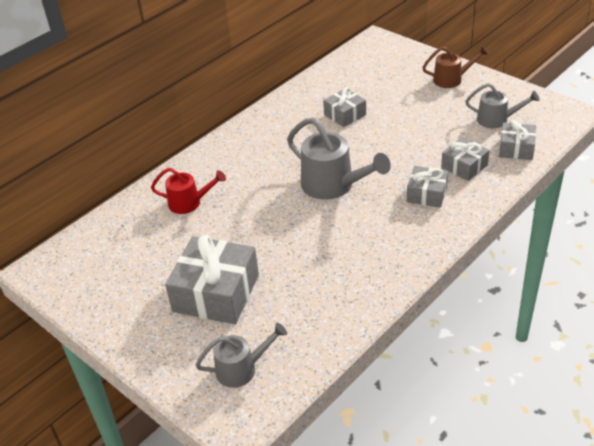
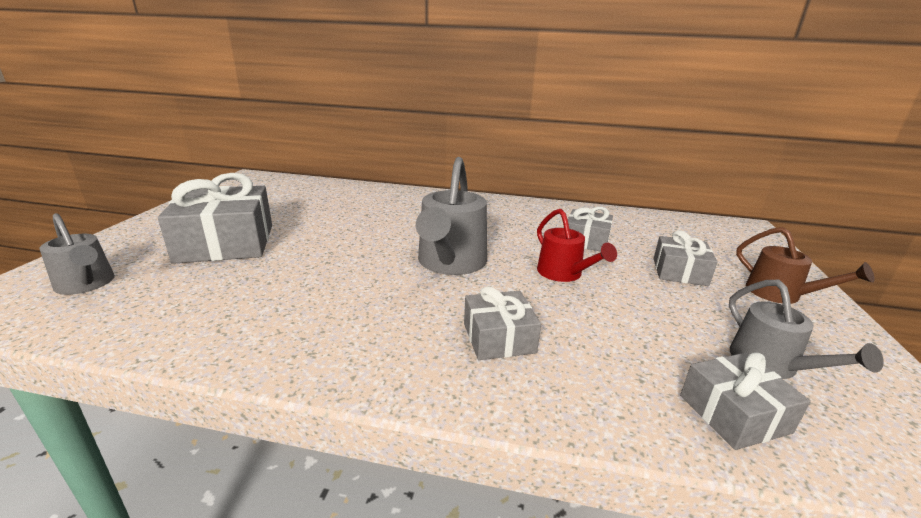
camera: 55 degrees right, 15 degrees down
(189, 203) = (363, 204): red watering can -> red watering can (564, 274)
(464, 166) = (605, 359): grey gift -> grey gift (679, 272)

